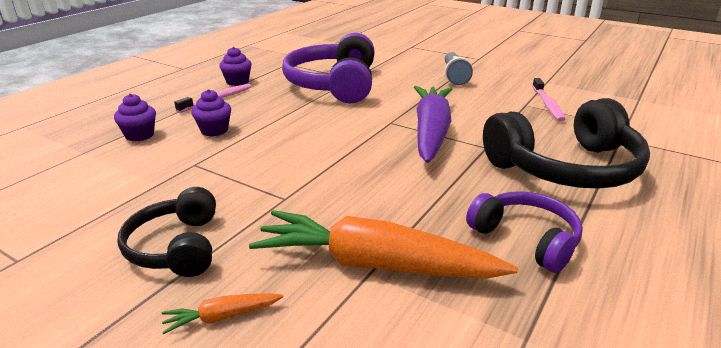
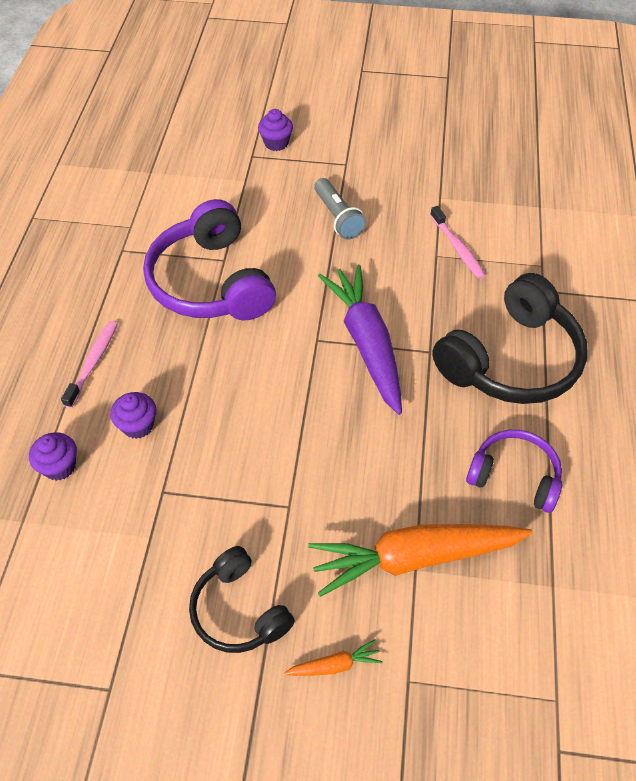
camera: 25 degrees left, 25 degrees up
(222, 317) = (334, 665): orange carrot -> orange carrot turned 150 degrees counterclockwise
(237, 82) = (88, 315): purple cupcake -> purple cupcake (276, 143)

